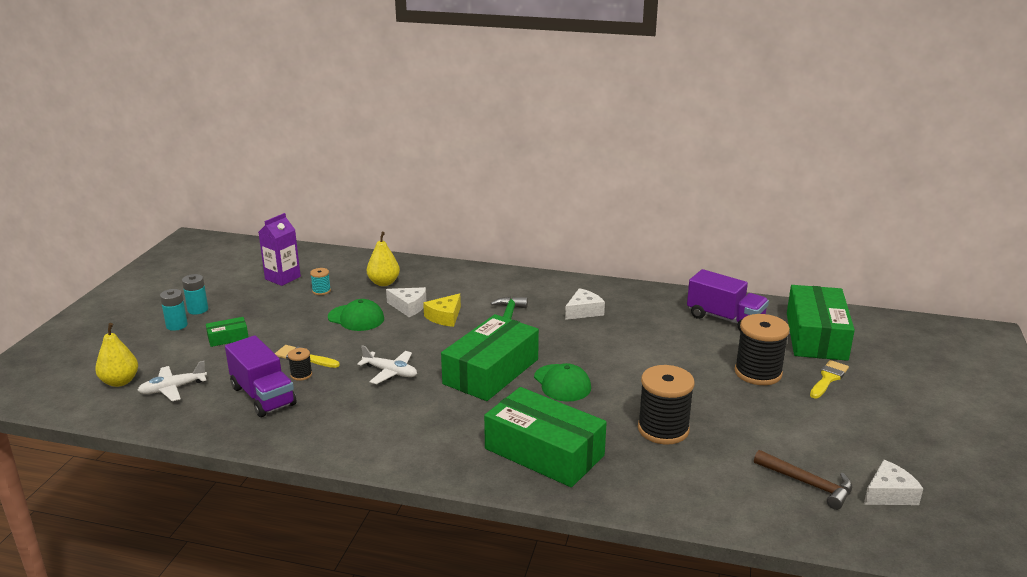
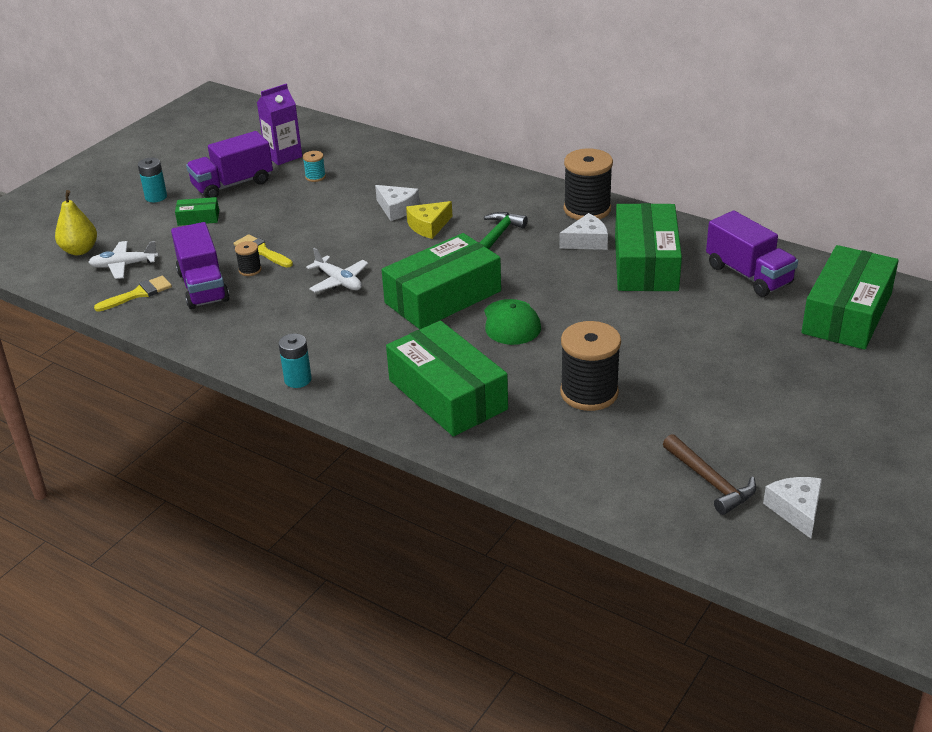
camera: 20 degrees right, 10 degrees up
(198, 310) = (183, 182): turquoise battery -> turquoise battery (298, 380)
(247, 306) = (233, 184): none -> purple truck
(356, 318) = (335, 214): green cap -> none
(384, 283) = (385, 176): yellow pear -> none
(641, 321) = (645, 263): none -> green box
(758, 373) = (742, 347): black spool -> black spool (587, 209)
(828, 378) = (823, 367): yellow brush -> yellow brush (138, 294)
(889, 494) = (796, 510): white cheese -> white cheese turned 90 degrees counterclockwise

